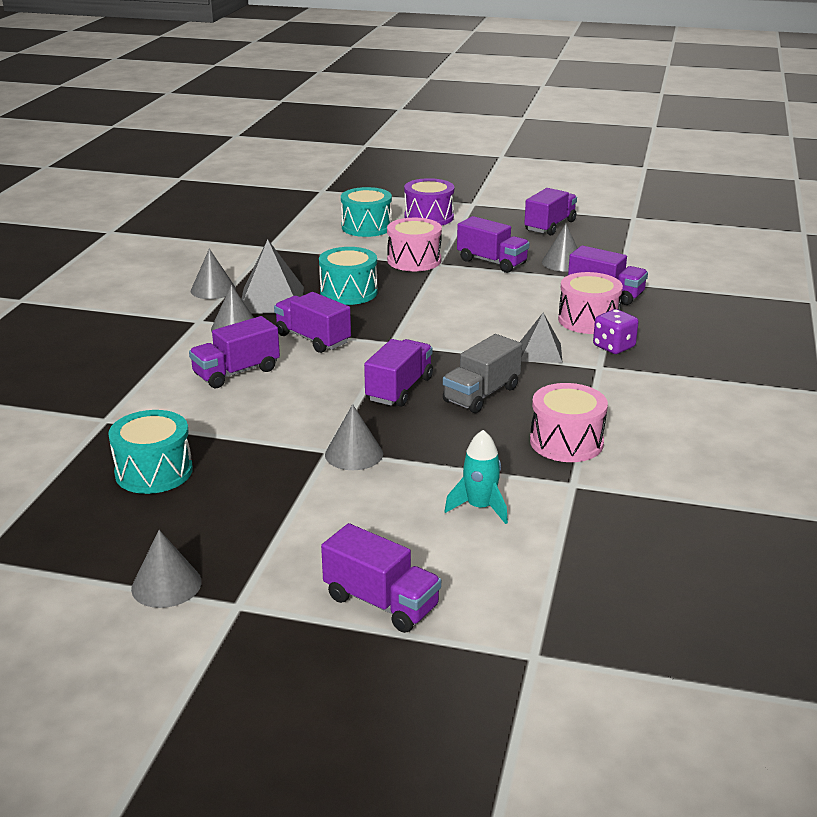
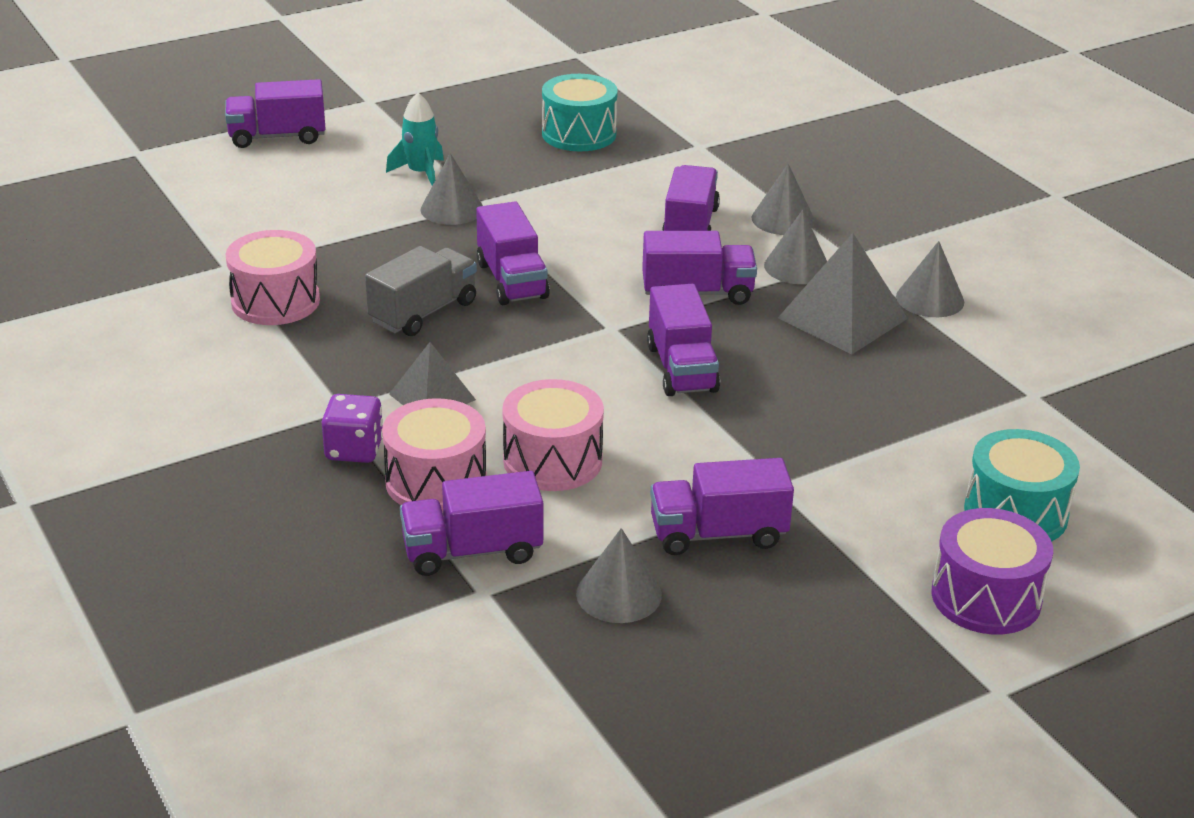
camera: 135 degrees right, 5 degrees up
(166, 585) = (433, 91): grey cone -> grey cone (783, 219)
(348, 292) = (787, 373): turquoise drum -> none
(414, 260) = (821, 475): pink drum -> pink drum (552, 460)
(480, 507) = (286, 216): turquoise rocket -> turquoise rocket (421, 173)
(481, 394) = (423, 312): grey truck -> grey truck turned 45 degrees clockwise
(550, 226) = (775, 697): purple truck -> purple truck (681, 368)

